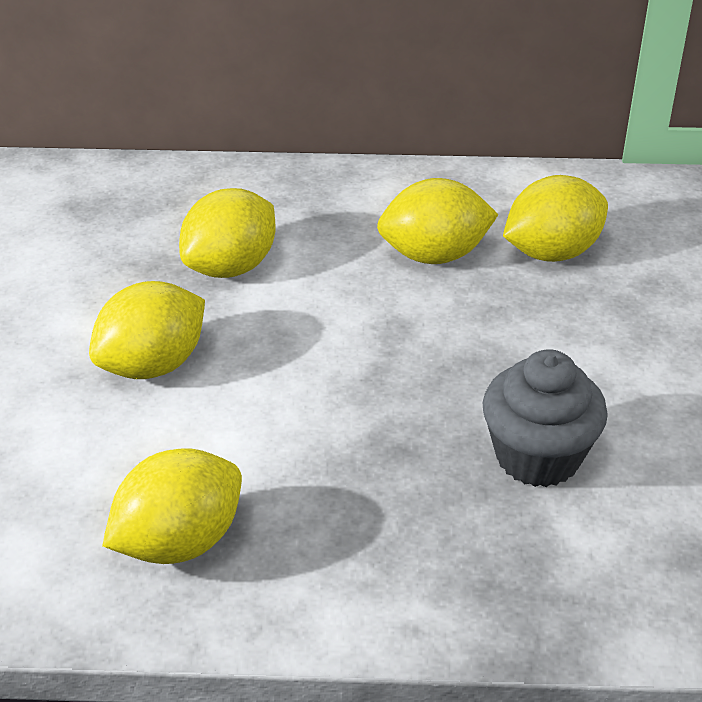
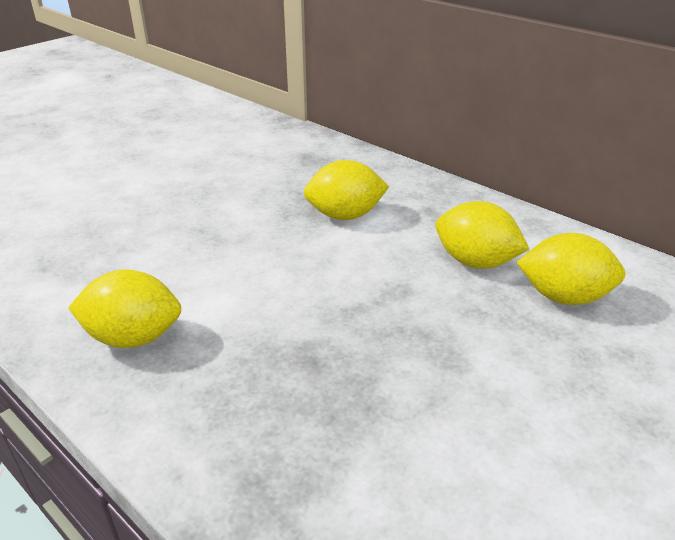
camera: 40 degrees right, 5 degrees down
(153, 365) = (242, 244): yellow lemon -> none
(537, 456) = (394, 419): grey cupcake -> none

